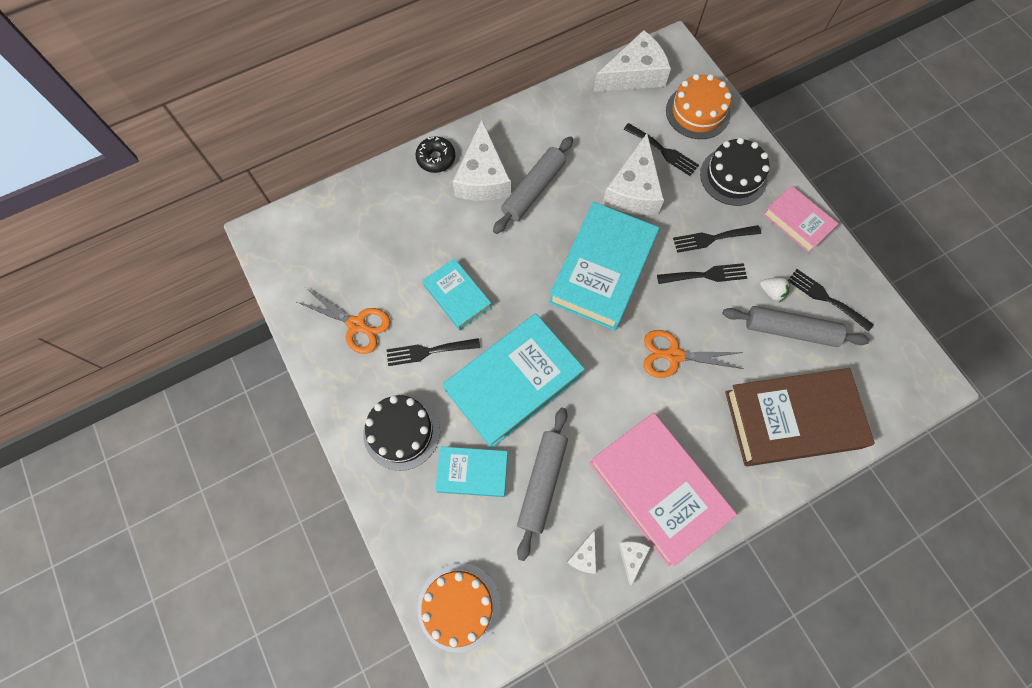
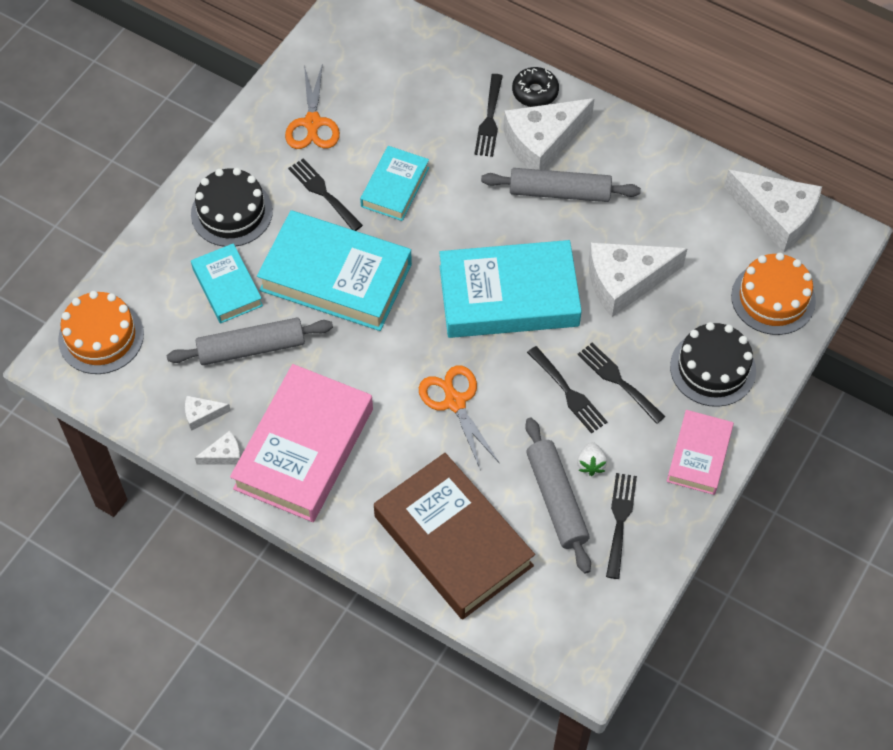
camera: 60 degrees right, 10 degrees down
(663, 151) = (695, 287): black fork -> black fork (489, 119)

